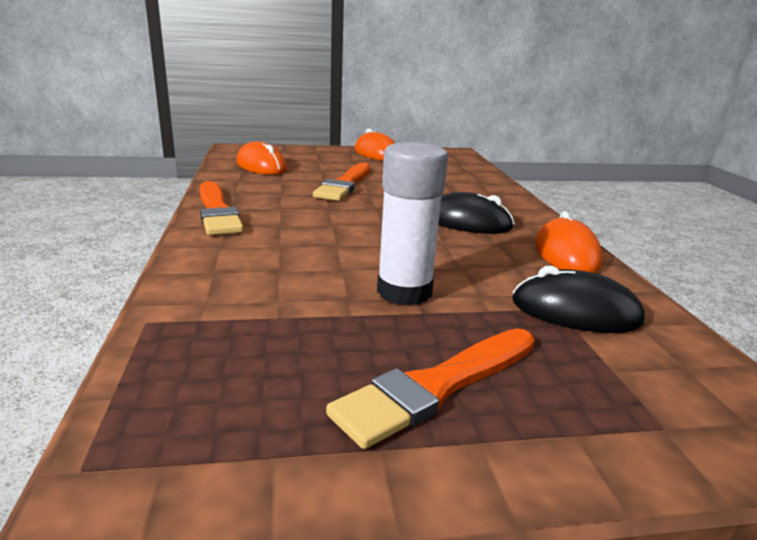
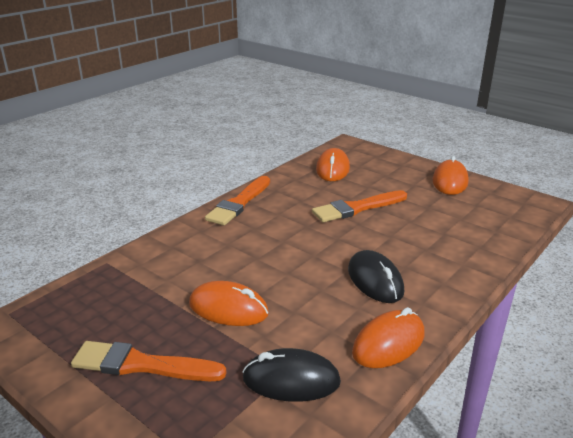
camera: 50 degrees right, 5 degrees up
(404, 292) = (228, 309): white glue stick -> orange mouse
(575, 312) = (291, 380): black mouse -> black mouse turned 60 degrees counterclockwise

